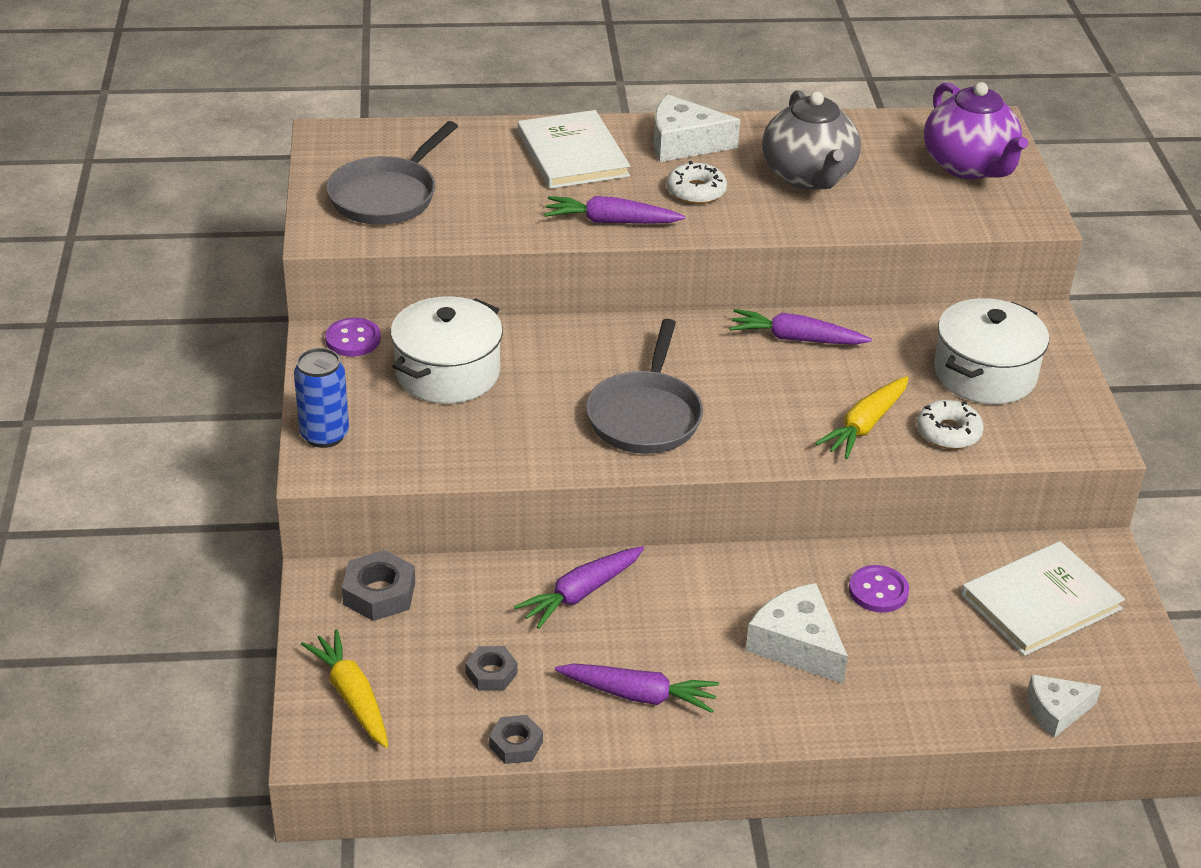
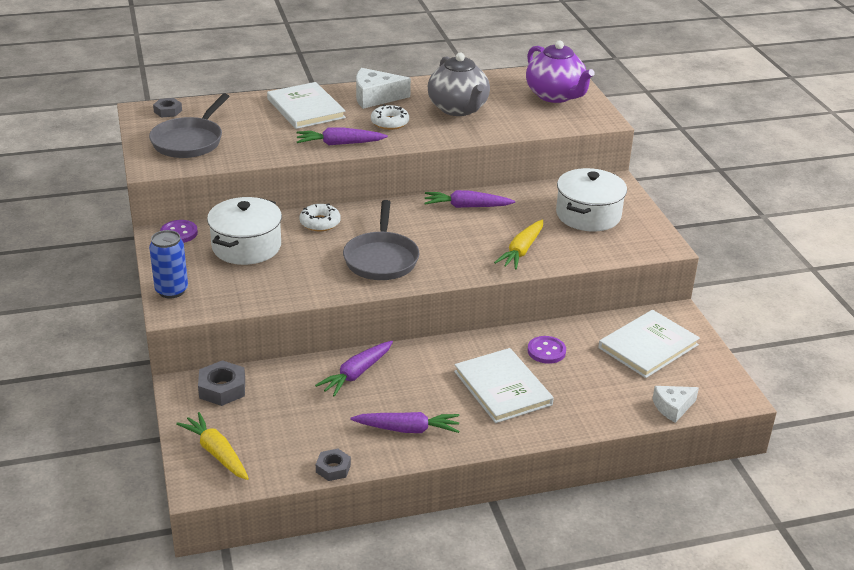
camera: 10 degrees left, 5 degrees down
(491, 673) = (307, 428): grey nut -> grey nut (168, 111)
(797, 645) = (502, 388): white cheese -> white book
(948, 432) = (574, 249): white donut -> white donut (320, 223)

